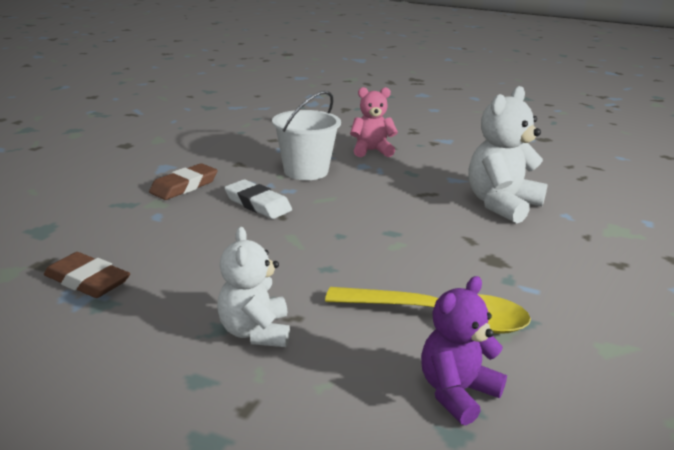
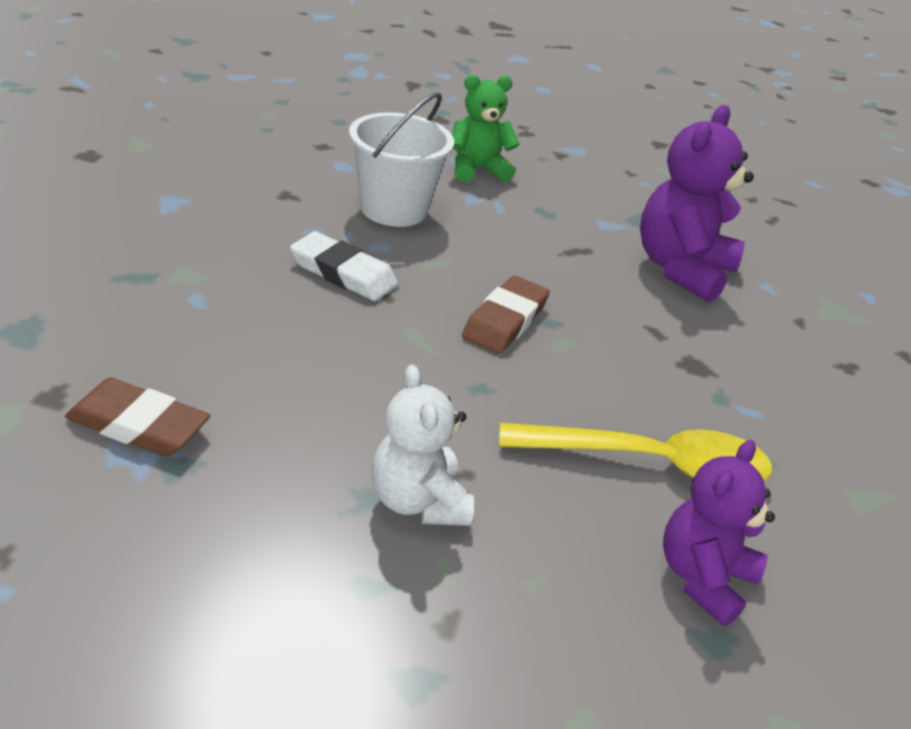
camera: 15 degrees left, 10 degrees up
(184, 186) = (218, 240): brown eraser -> brown eraser (505, 321)
(371, 151) = (477, 170): pink teddy bear -> green teddy bear
(501, 205) = (681, 269): white teddy bear -> purple teddy bear

